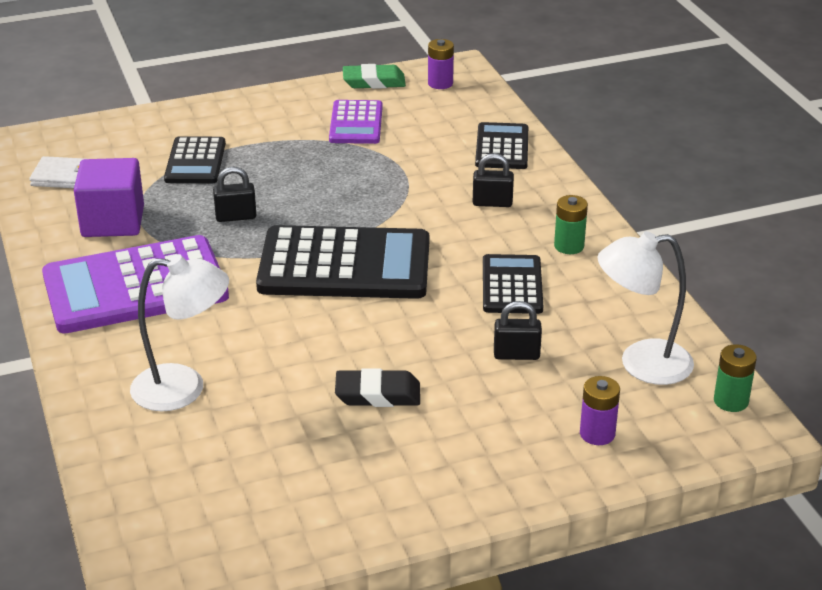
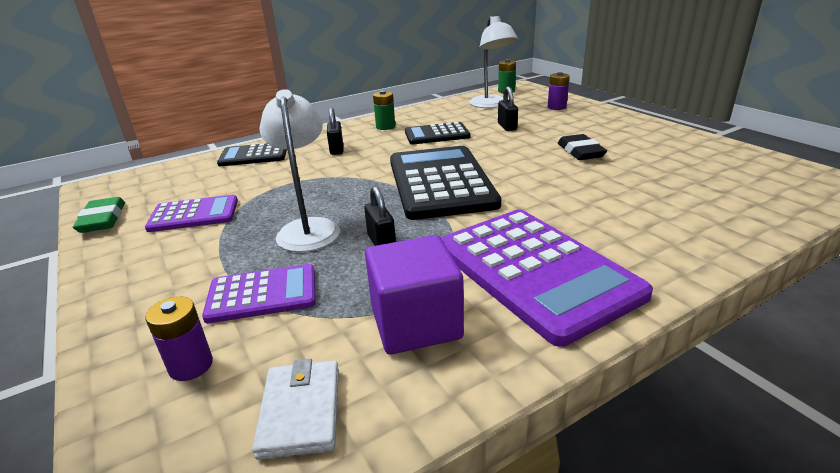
camera: 100 degrees left, 5 degrees down
(184, 388) = (652, 212): white lamp -> white lamp (308, 228)
(195, 161) = (262, 294): black calculator -> purple calculator
(440, 83) = (127, 189): purple battery -> purple battery (191, 365)

